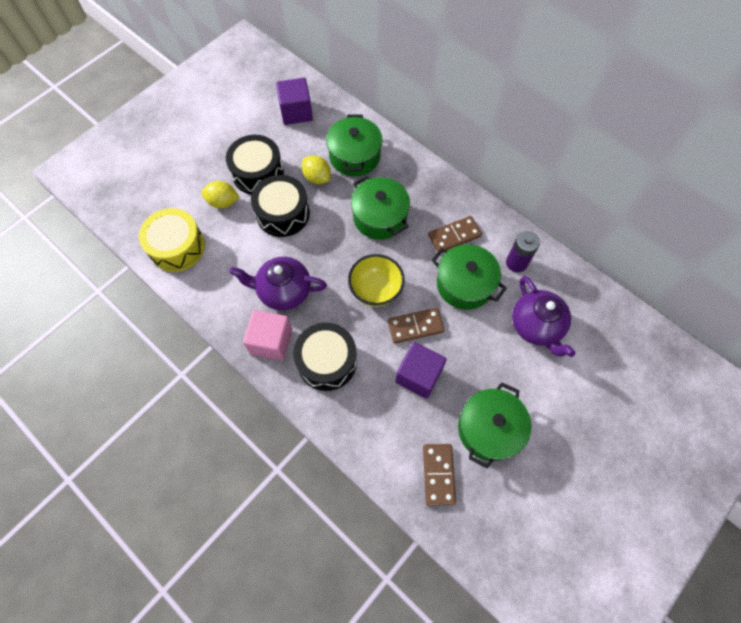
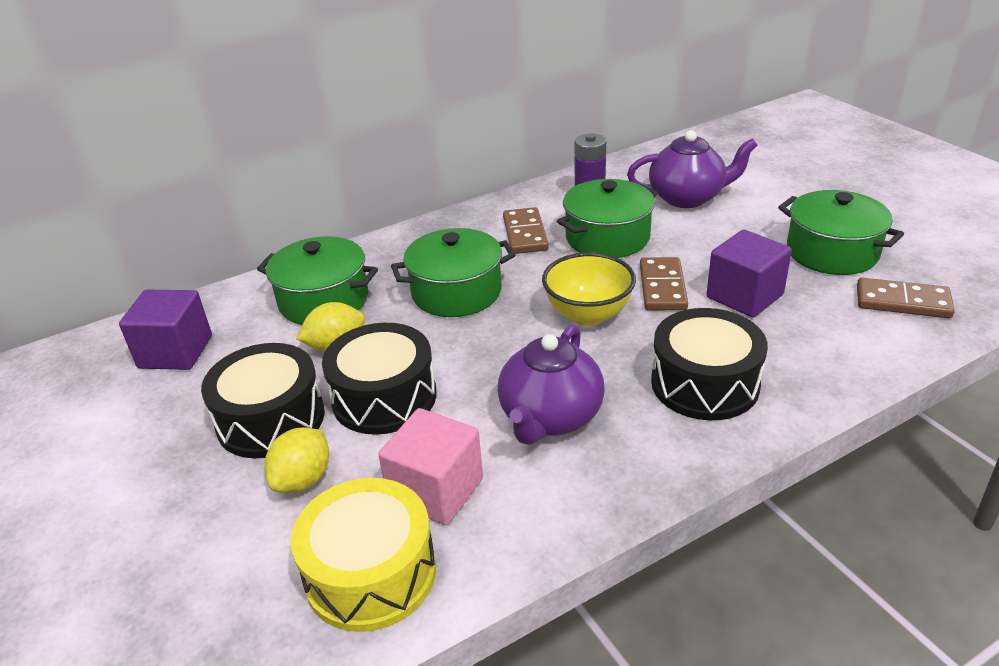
camera: 70 degrees left, 30 degrees down
(271, 341) = (650, 447): pink cube -> pink cube (436, 490)

